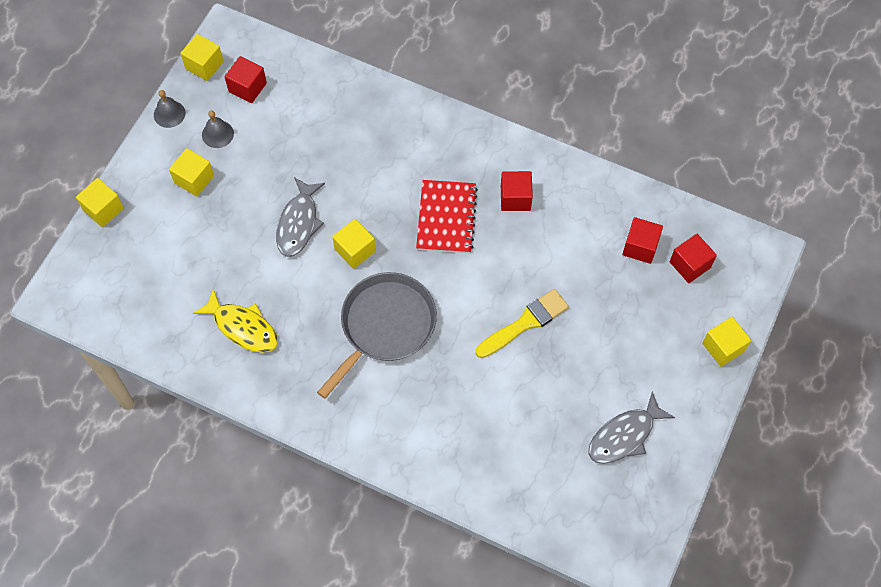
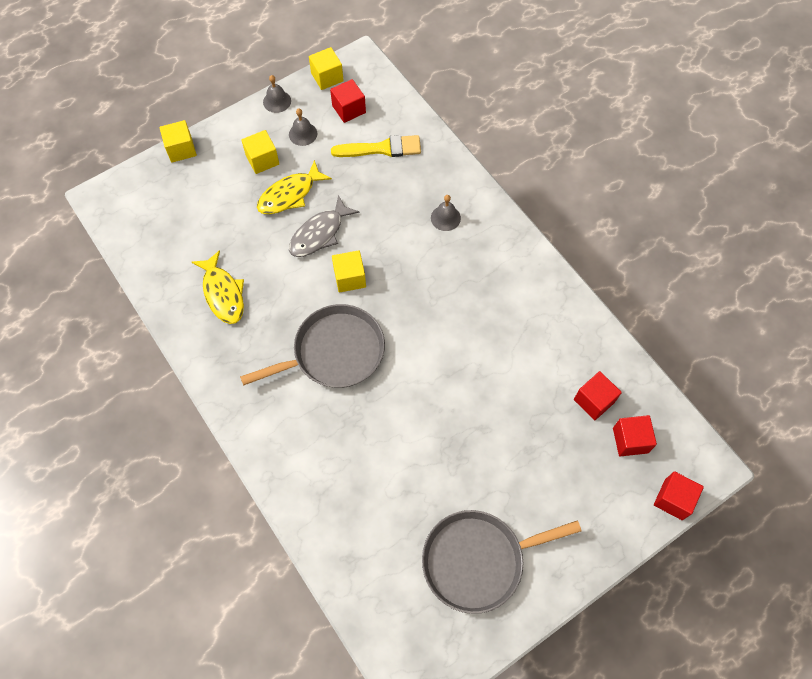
camera: 30 degrees right, 0 degrees up
(245, 200) = (290, 195): none -> yellow fish
(408, 148) = (445, 218): none -> grey bell
(446, 218) = (441, 290): red notebook -> none
(515, 198) = (509, 303): red cube -> red cube (673, 499)
(525, 323) = (452, 413): yellow brush -> yellow brush (381, 148)
(624, 435) = (478, 560): grey fish -> grey pan
(723, 347) = (616, 531): yellow cube -> none

